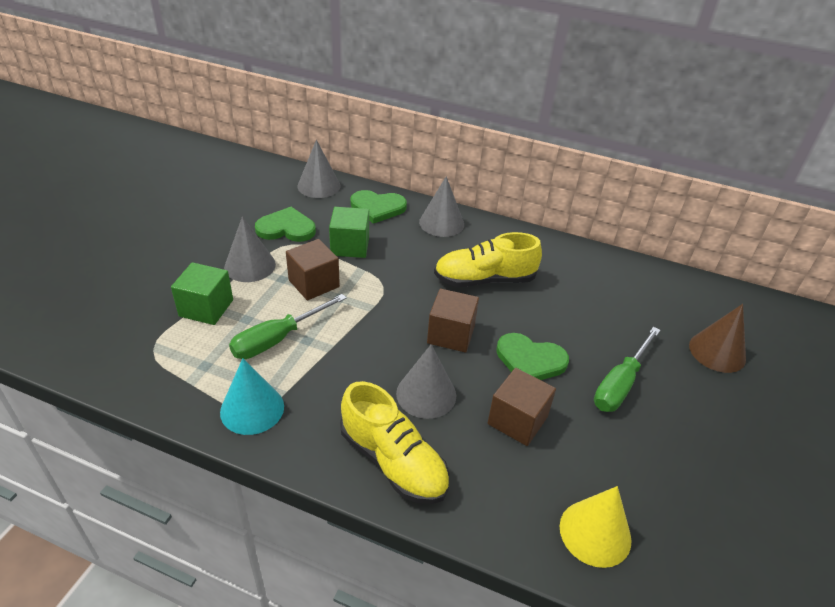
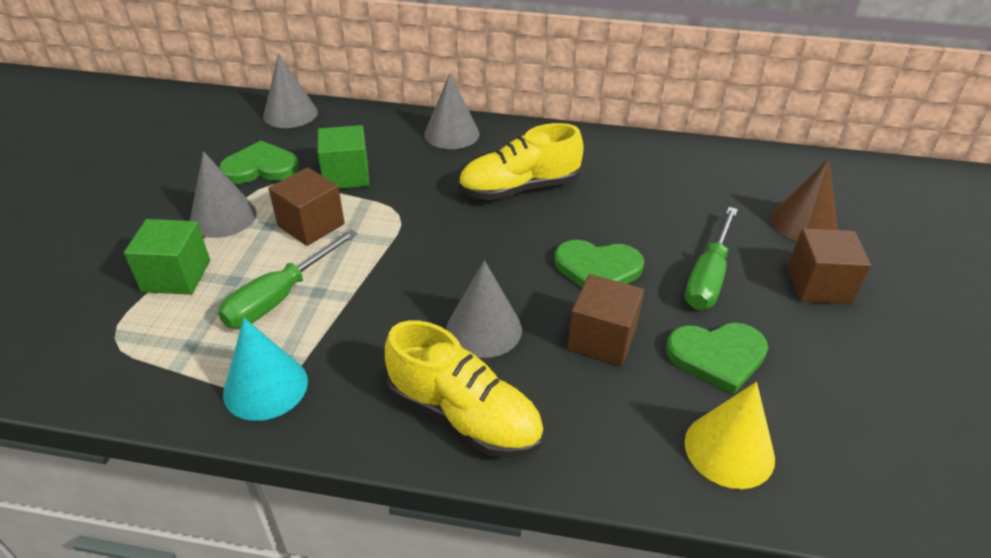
camera: 10 degrees left, 0 degrees up
(377, 208) = (369, 128): green heart -> green heart (717, 356)
(451, 334) = (496, 256): brown cube -> brown cube (818, 285)

